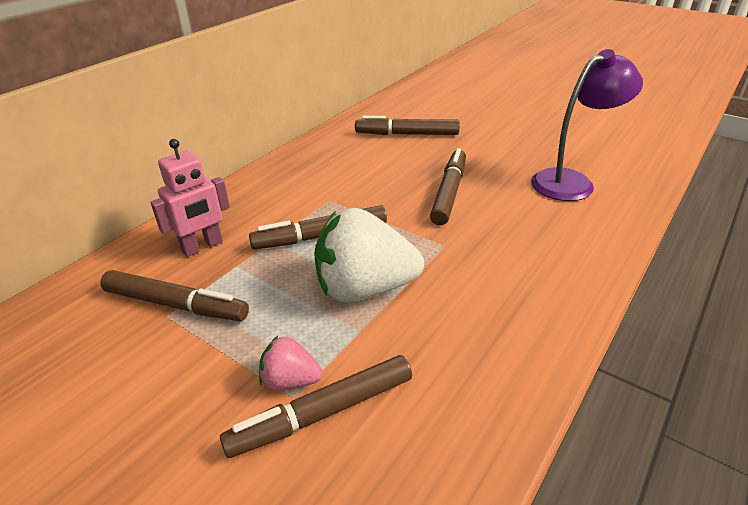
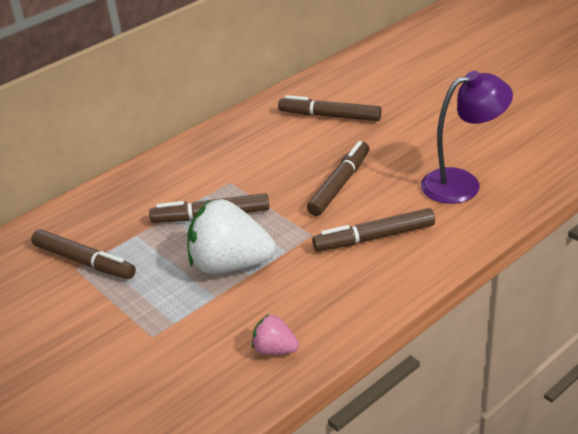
camera: 15 degrees right, 0 degrees up
(202, 246) = (113, 215): pink robot -> none
(290, 381) = (153, 325): pink strawberry -> pink strawberry (275, 349)
(323, 413) = (168, 349): brown marker -> brown marker (374, 238)

